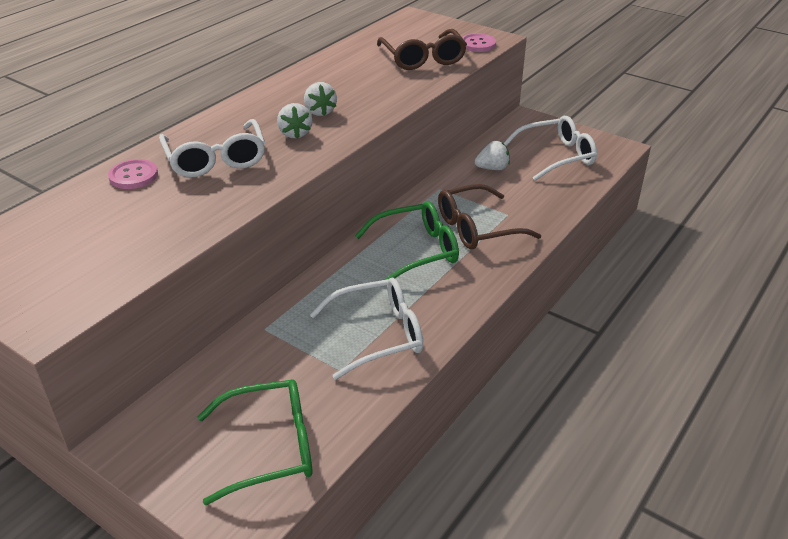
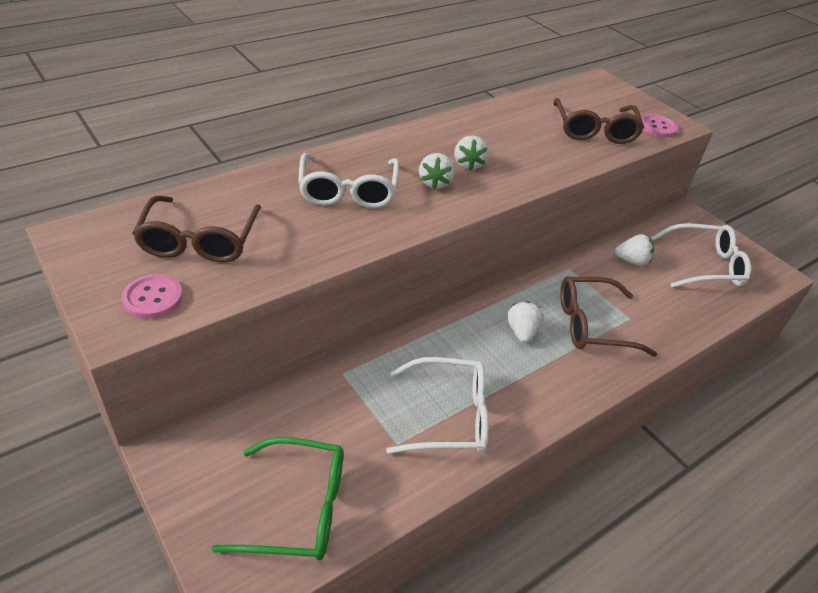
camera: 15 degrees right, 5 degrees up
(88, 235) = (199, 241): none -> brown glasses
(133, 176) = (266, 188): pink button -> pink button (153, 298)
(417, 250) = (521, 332): green glasses -> white strawberry

